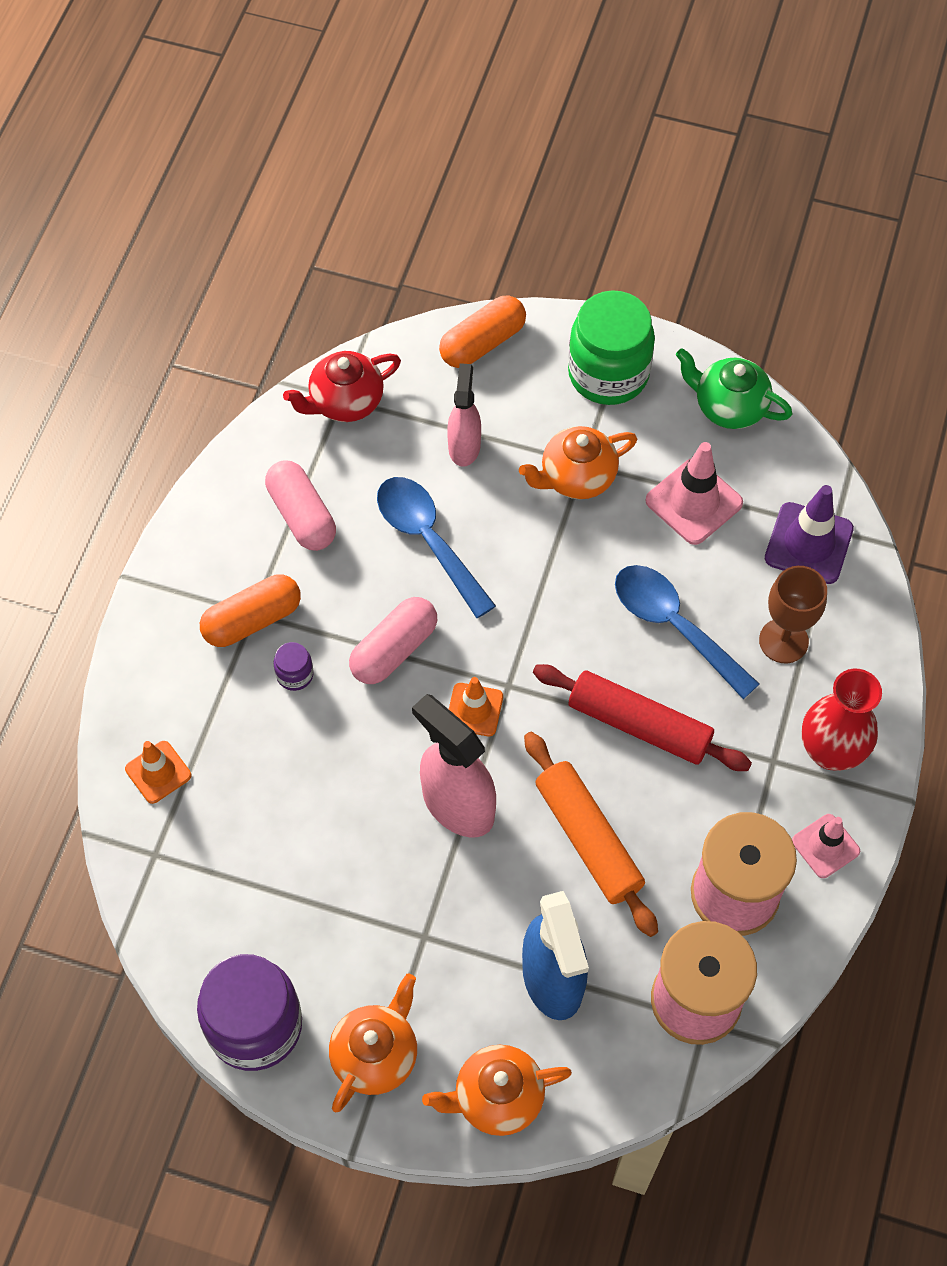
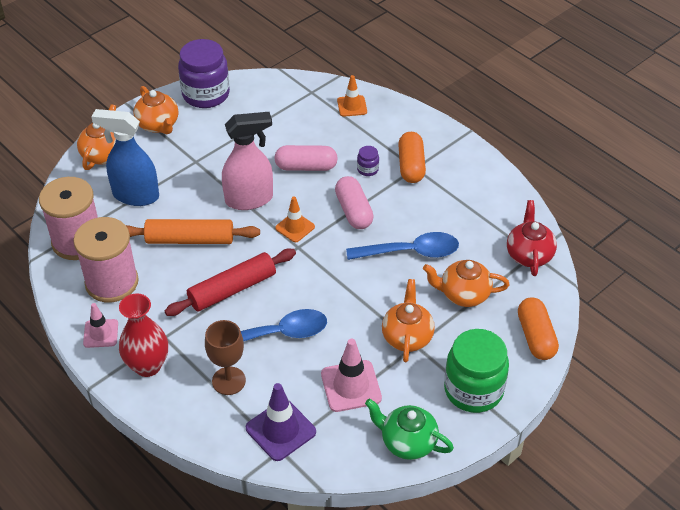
camera: 120 degrees right, 15 degrees down
(302, 515) = (462, 207): pink capsule -> pink capsule (306, 167)
(464, 446) = (463, 294): pink spray bottle -> orange teapot
(729, 407) = (407, 442): green teapot -> green teapot turned 120 degrees counterclockwise

